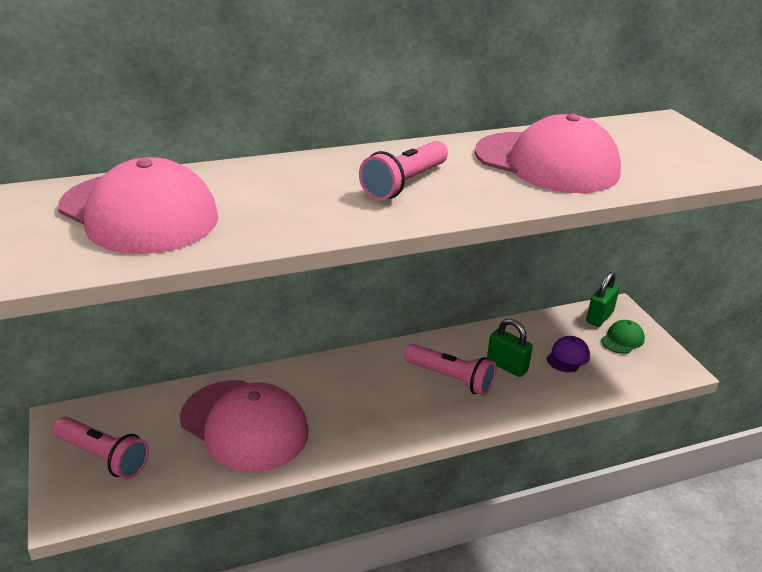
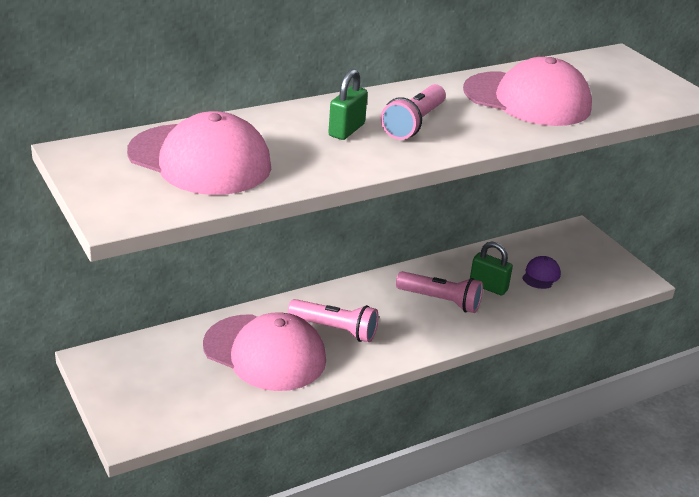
camera: 10 degrees left, 0 degrees up
(103, 457) = (144, 388): pink flashlight -> pink flashlight (335, 329)
(599, 317) = (563, 238): green padlock -> green padlock (346, 130)
(622, 339) = (586, 257): green cap -> none

